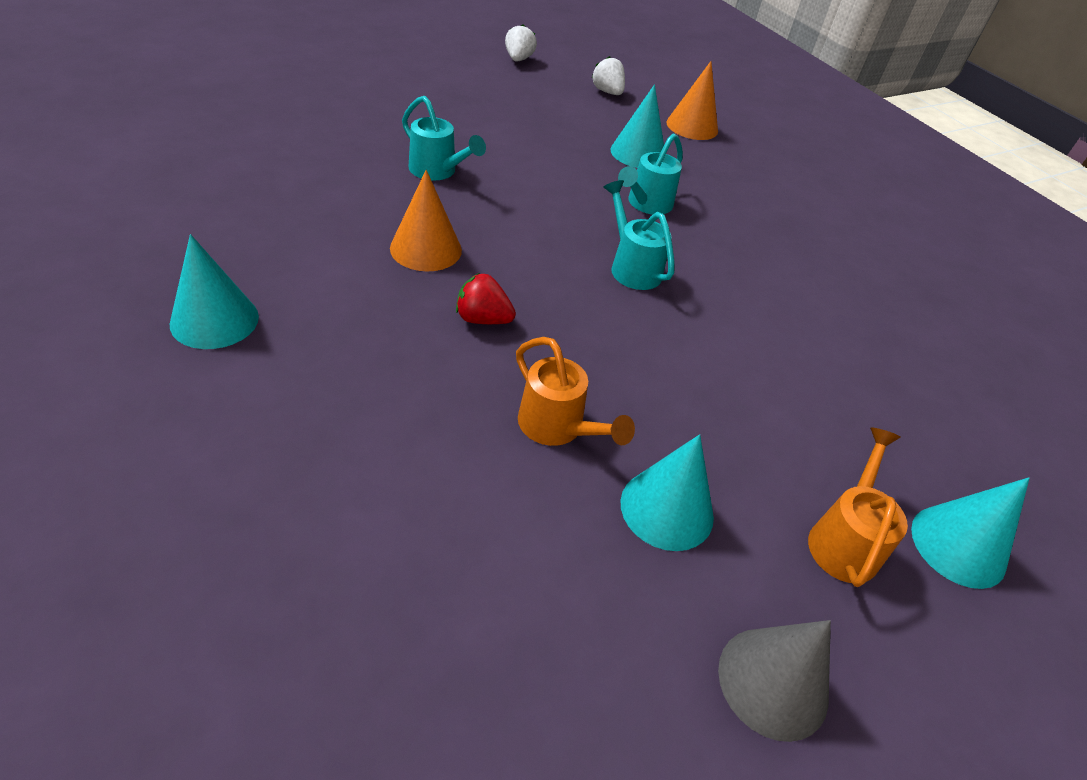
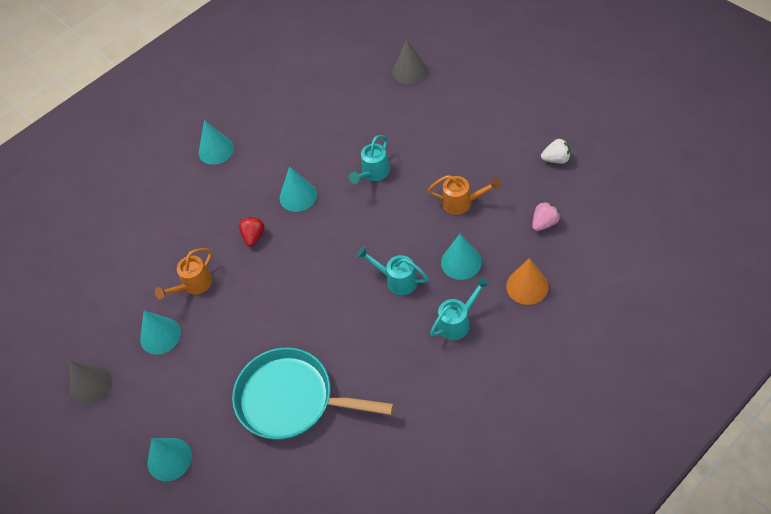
camera: 90 degrees right, 10 degrees up
(262, 93) = (409, 71): none -> grey cone
(426, 249) = (298, 196): orange cone -> turquoise cone
(607, 92) = (544, 223): white strawberry -> pink strawberry
(632, 267) = (325, 287): turquoise watering can -> turquoise watering can (457, 322)
(834, 352) = (291, 399): none -> turquoise pan
(844, 540) = (160, 408): orange watering can -> orange watering can (462, 203)

